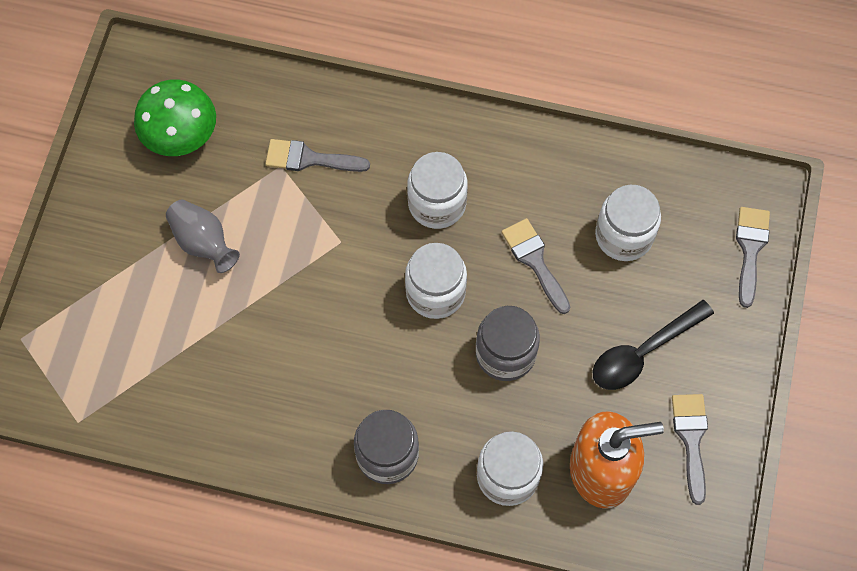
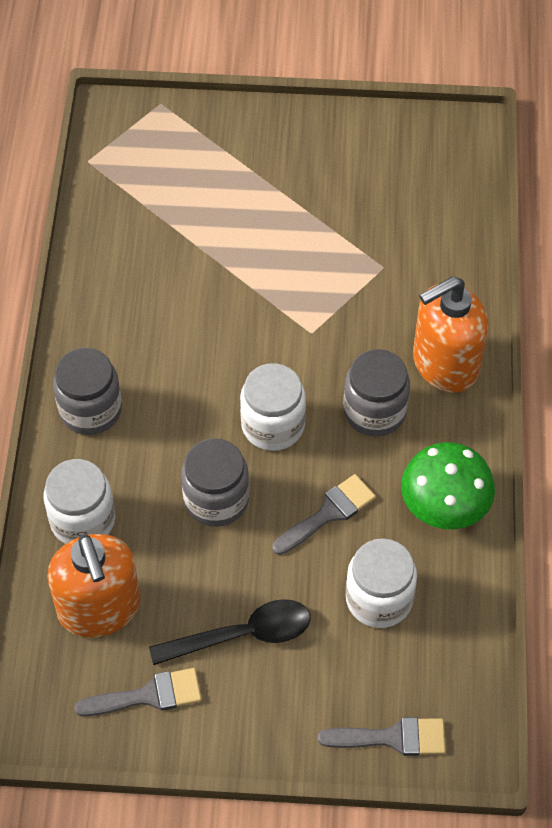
camera: 80 degrees right, 10 degrees down
(180, 134) = (397, 179): green mushroom -> green mushroom (444, 504)
(203, 242) = (285, 220): grey vase -> none
(309, 159) = (398, 290): grey brush -> none
(398, 136) = (444, 364): none -> orange soap dispenser
(437, 203) = (374, 411): white jar -> grey jar
(643, 352) = (242, 635): black spoon -> black spoon turned 120 degrees clockwise

